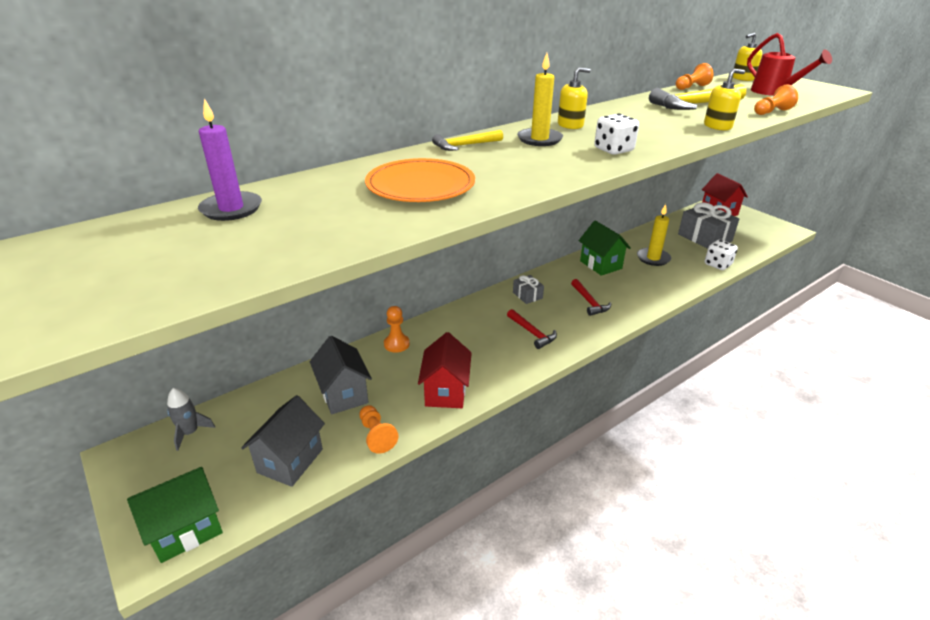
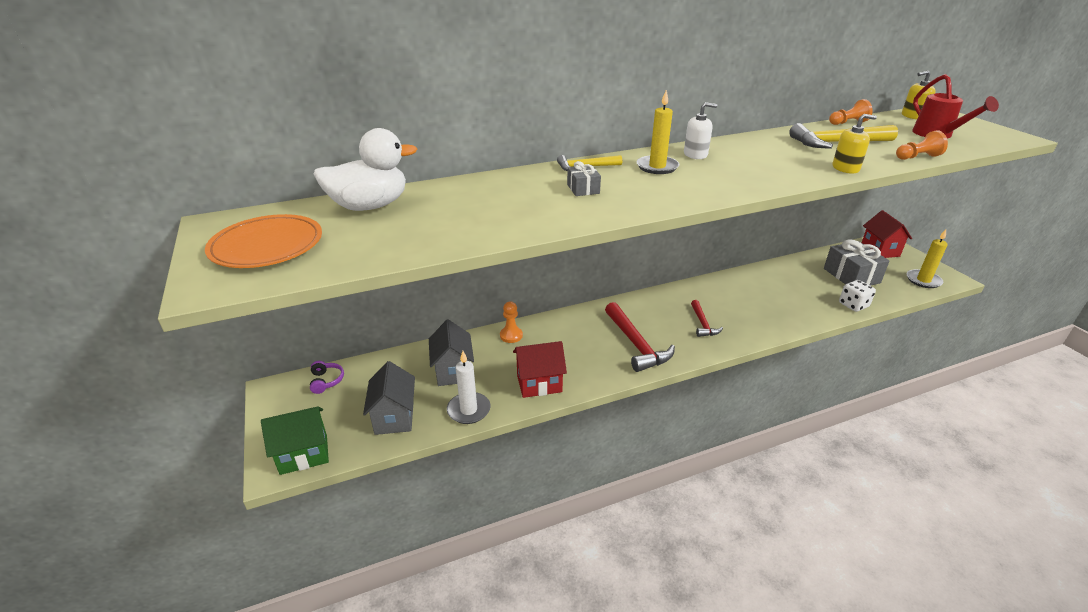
camera: 15 degrees right, 0 degrees up
(190, 433) = (326, 381): grey rocket -> purple headphones
(231, 209) = (370, 206): purple candle -> white duck
(290, 461) = (394, 417): grey house -> grey house turned 45 degrees counterclockwise
(376, 435) = (468, 410): orange pawn -> white candle
(420, 186) = (527, 202): orange plate -> orange plate (267, 246)
(446, 392) = (539, 384): red house -> red house turned 60 degrees clockwise
(527, 295) = (645, 309): grey gift -> grey gift (583, 189)
(532, 333) = (636, 344): red hammer -> red hammer, size x1.74
(570, 125) = (695, 154): yellow soap dispenser -> white soap dispenser
(600, 265) = (728, 289): green house -> none
(613, 150) = (721, 184): white dice -> none
(653, 258) = (786, 290): yellow candle -> yellow candle (923, 280)

